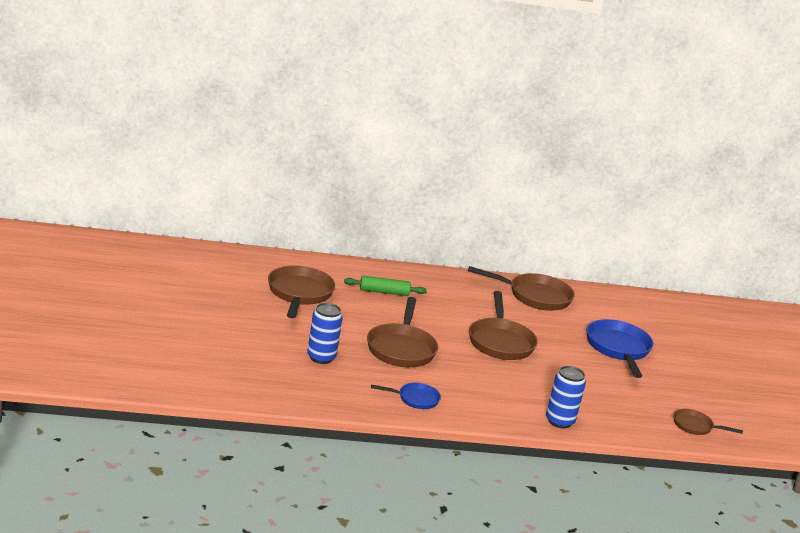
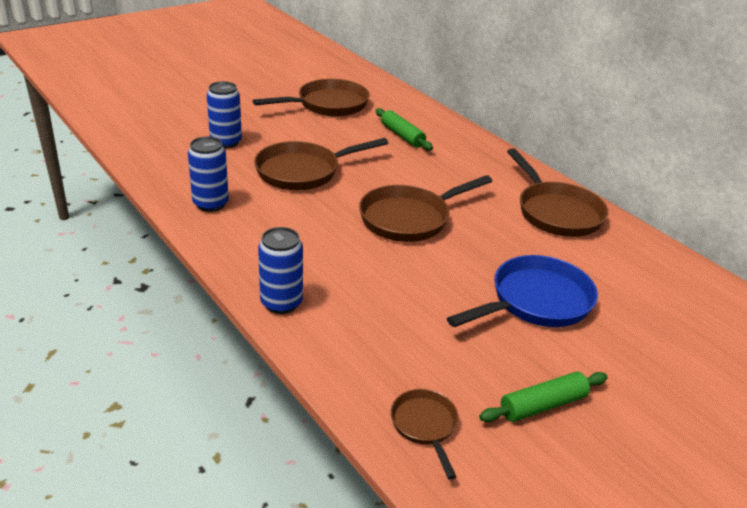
camera: 60 degrees right, 10 degrees up
(415, 399) = (210, 204): blue pan -> blue can
(701, 390) = (542, 405): none -> green rolling pin

